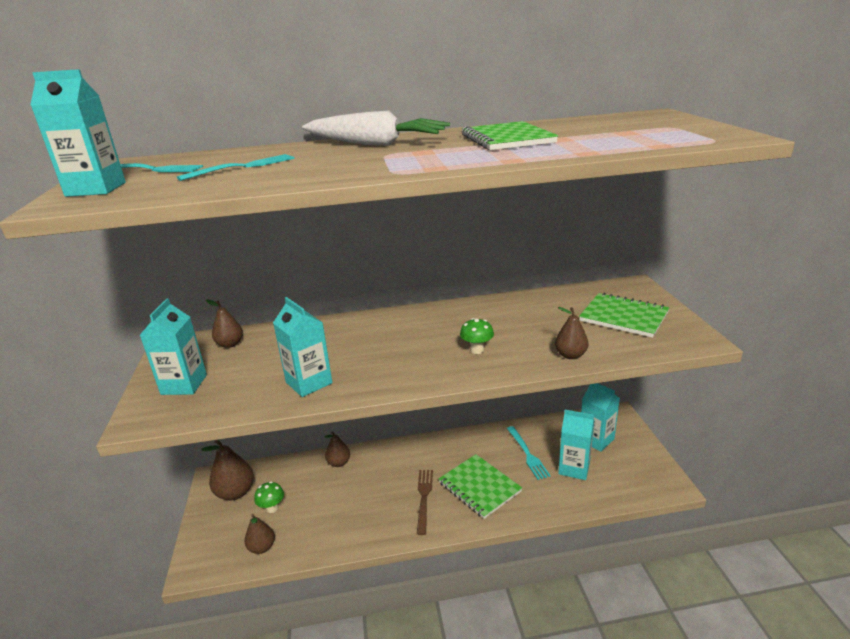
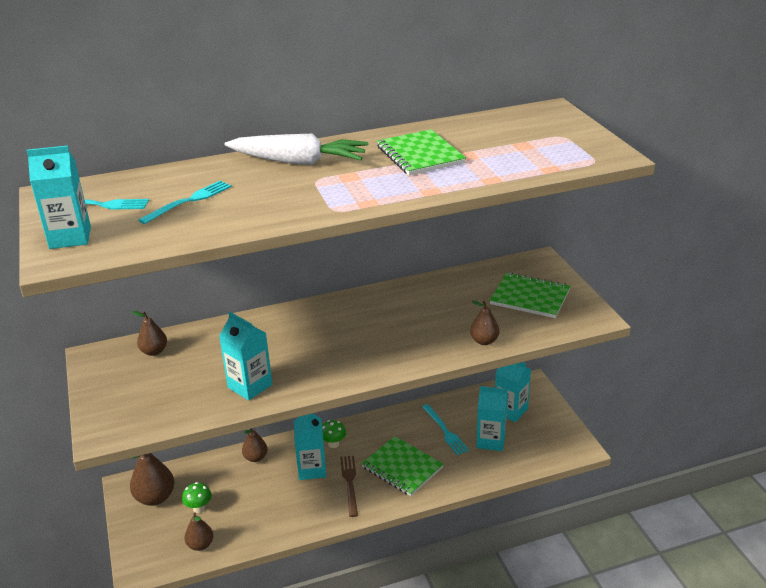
camera: 10 degrees left, 5 degrees up
(184, 384) = (128, 397): turquoise carton -> turquoise carton (312, 469)
(477, 350) = (399, 341): green mushroom -> green mushroom (333, 444)

